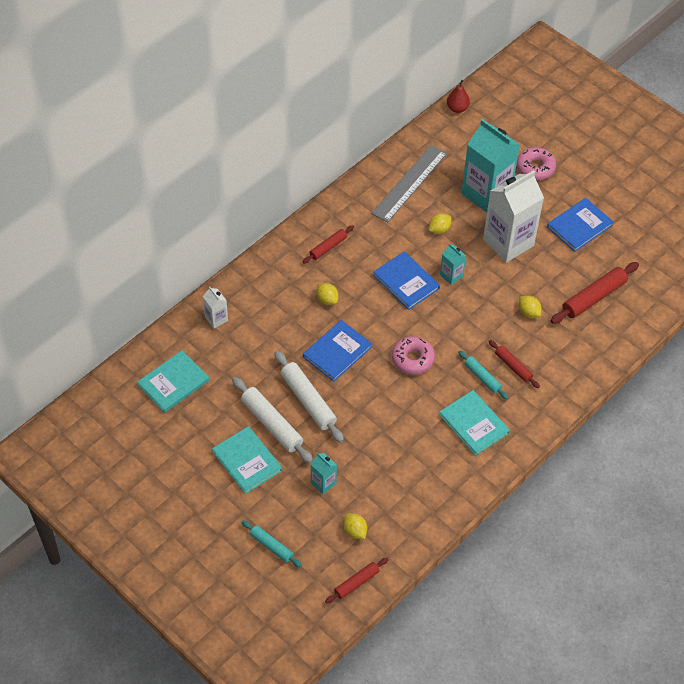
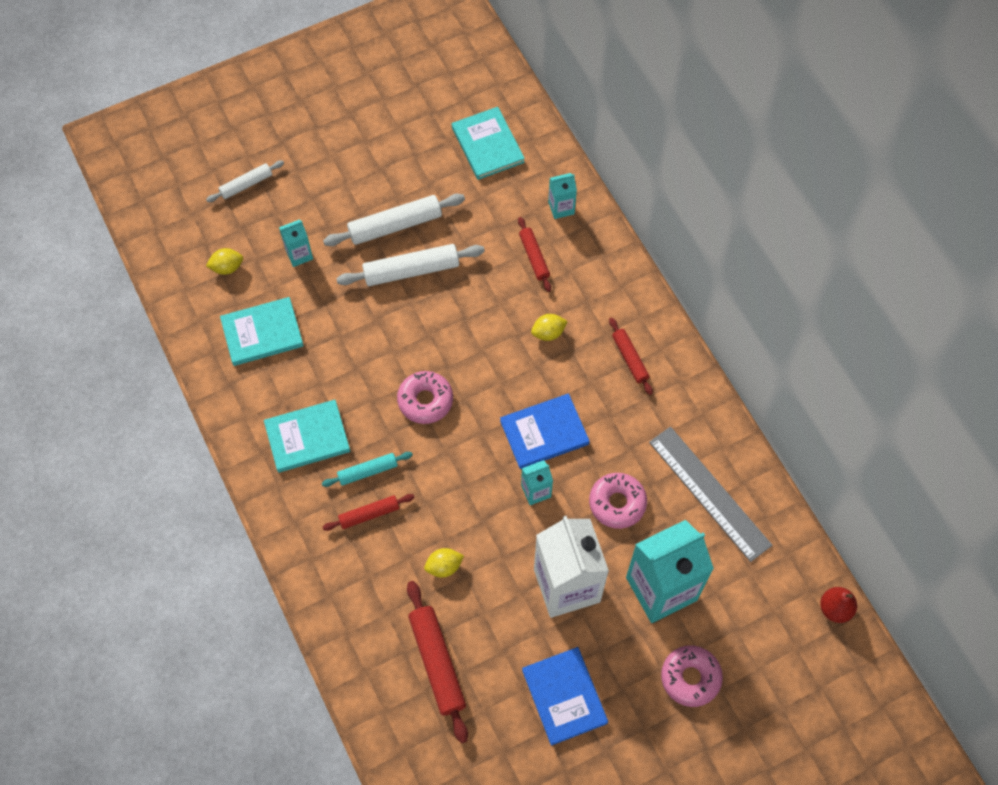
camera: 110 degrees right, 10 degrees up
(216, 319) = (561, 208): white carton -> turquoise carton
(247, 461) = (358, 189): turquoise book -> turquoise book (262, 333)
(271, 546) = (246, 185): turquoise rolling pin -> white rolling pin
(337, 352) = (467, 321): blue book -> none
(356, 582) = (167, 251): red rolling pin -> red rolling pin (534, 257)
(439, 229) = (617, 503): yellow lemon -> pink donut

